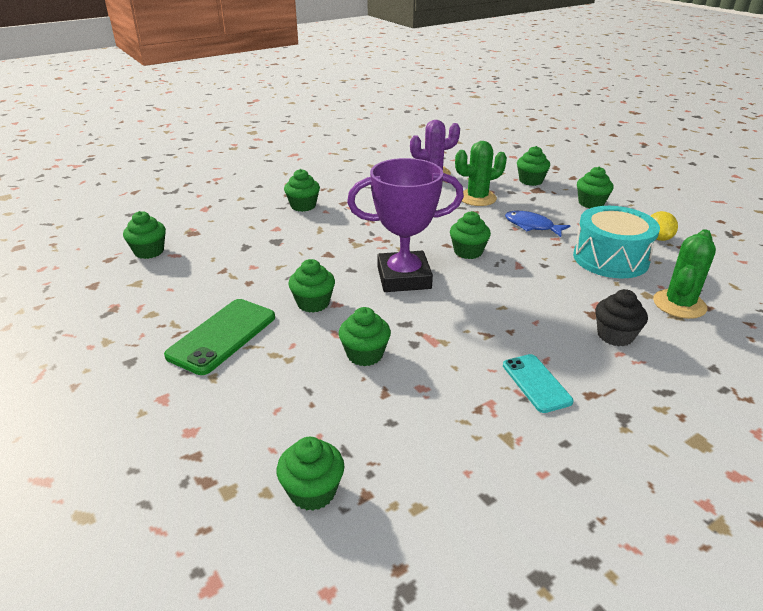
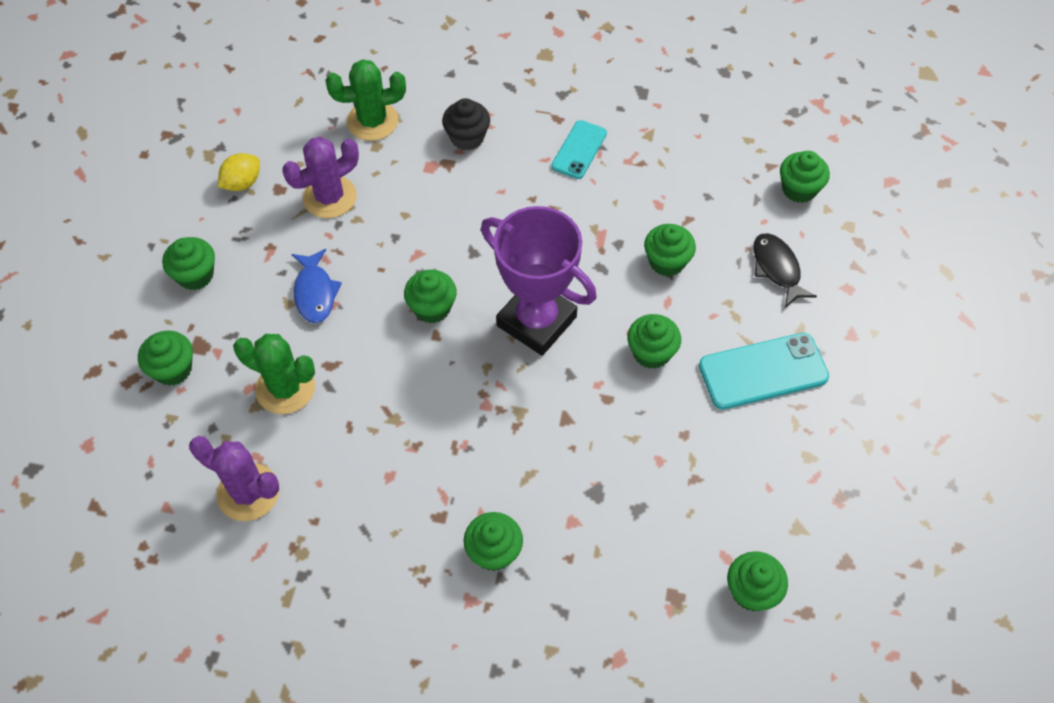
camera: 135 degrees left, 25 degrees up
(222, 336) = (763, 371): green phone -> turquoise phone
(270, 405) = (777, 269): none -> black fish
(610, 258) = (330, 197): turquoise drum -> purple cactus

